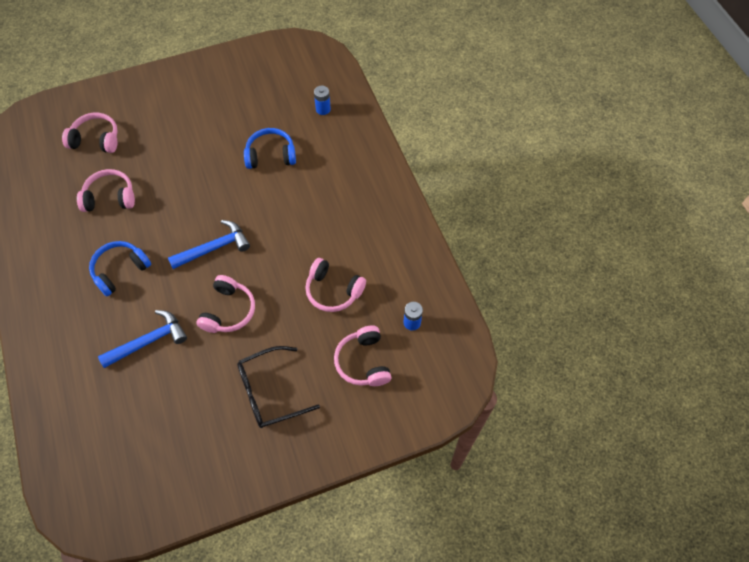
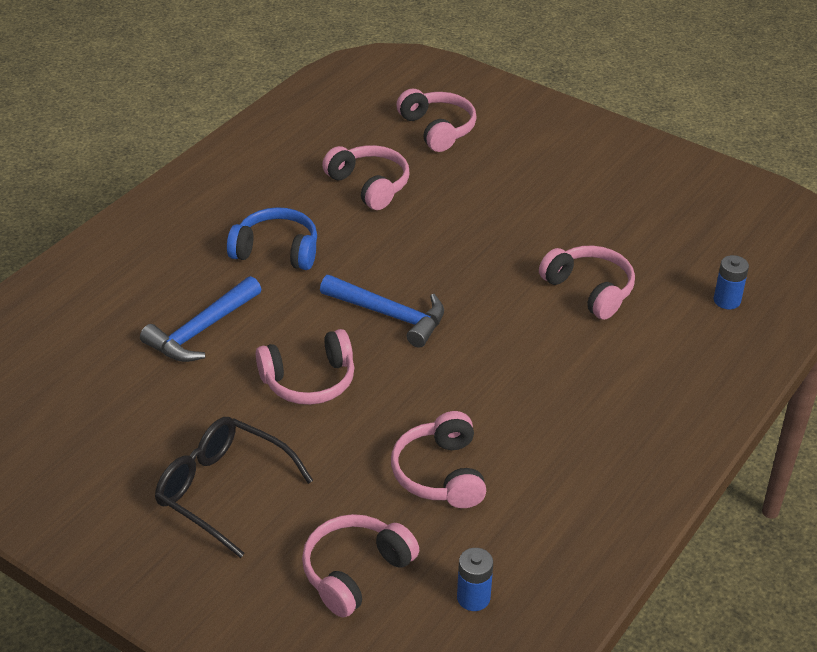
camera: 55 degrees right, 20 degrees down
(149, 341) = (201, 330): blue hammer -> blue hammer turned 105 degrees clockwise
(270, 155) = (589, 290): blue headphones -> pink headphones

